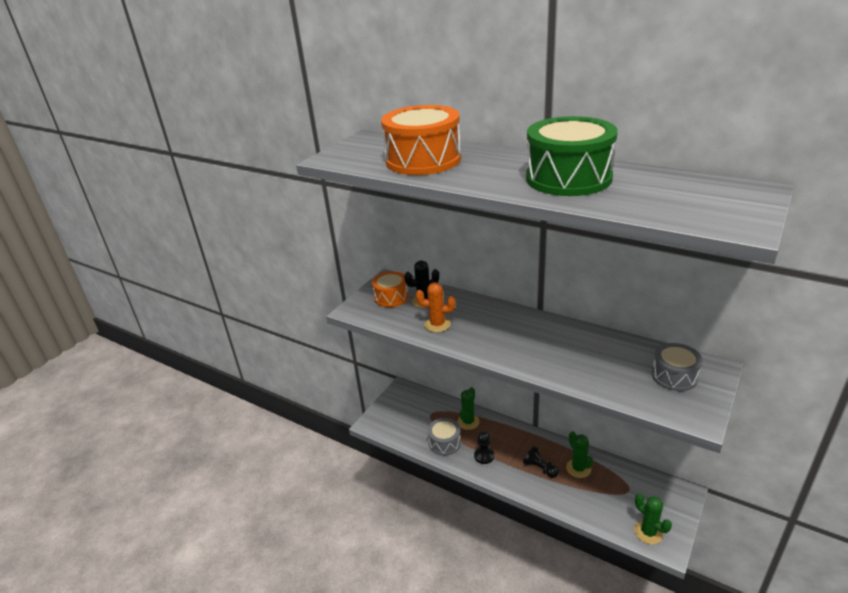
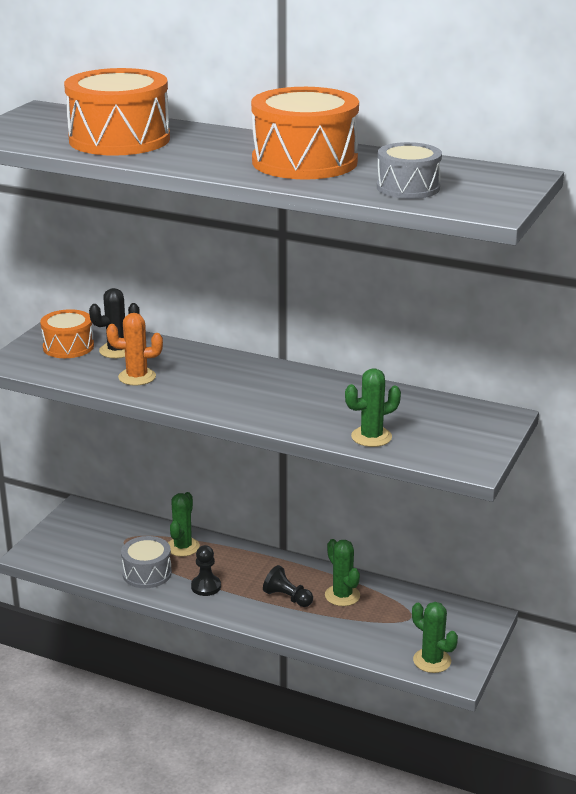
camera: 10 degrees left, 5 degrees down
(568, 178) = (304, 162): green drum -> orange drum
(613, 386) = (371, 437): none -> green cactus
(674, 376) = (449, 425): grey drum -> grey drum (408, 188)

